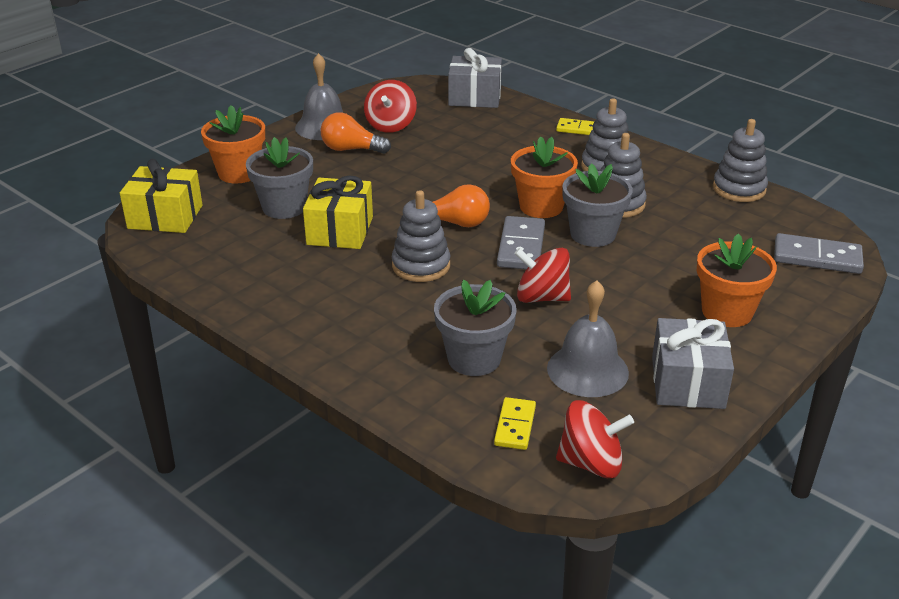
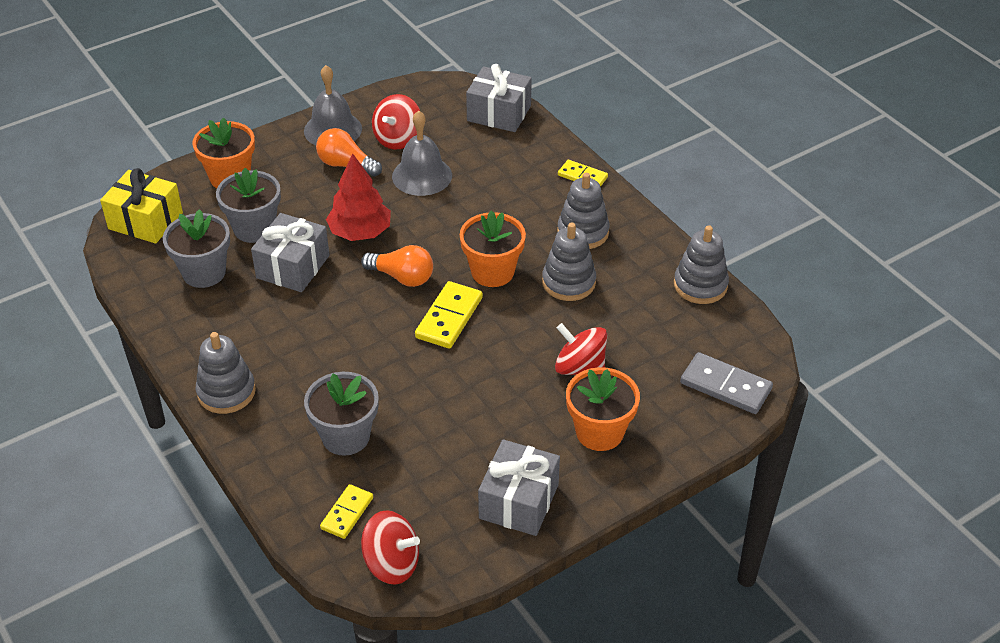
camera: 15 degrees right, 10 degrees up
(340, 231) = (293, 267): yellow gift -> grey gift
(393, 195) = (360, 232): none -> red tree
(421, 266) = (347, 322): grey stacking toy -> grey stacking toy (226, 392)
(521, 246) = (449, 317): grey domino -> yellow domino
(541, 297) = (438, 381): red spinning top -> red spinning top (580, 368)
(587, 370) = (438, 469): grey bell -> grey bell (422, 176)
(593, 234) = (524, 316): grey flower pot -> grey flower pot (204, 272)

